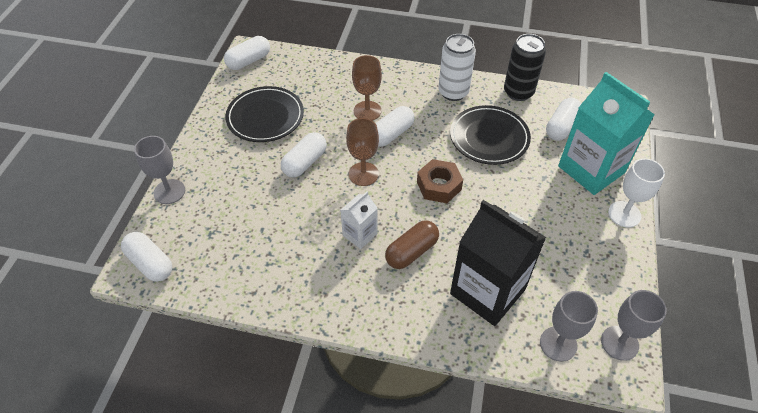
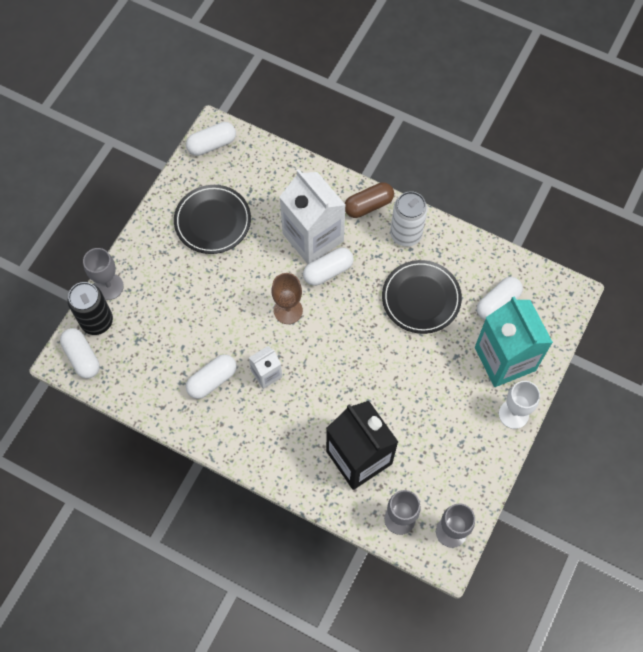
camera: 15 degrees right, 15 degrees up
(305, 162) = (237, 284): white capsule -> white capsule (212, 380)
(367, 111) = (313, 237): brown goblet -> white carton
(411, 251) = (306, 402): brown capsule -> brown capsule (368, 205)
(439, 186) = (353, 341): brown nut -> none
(518, 92) = (472, 250): black can -> black can (97, 321)

